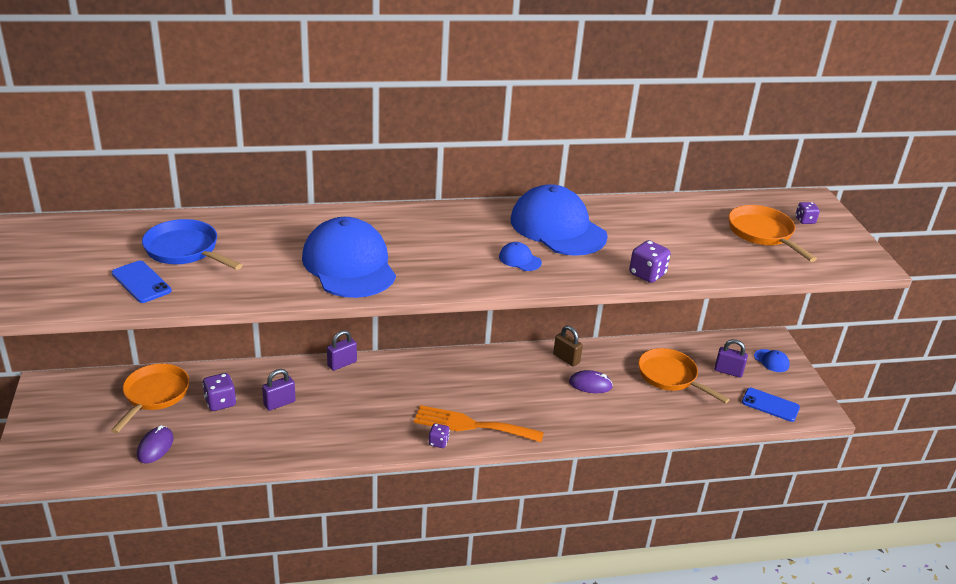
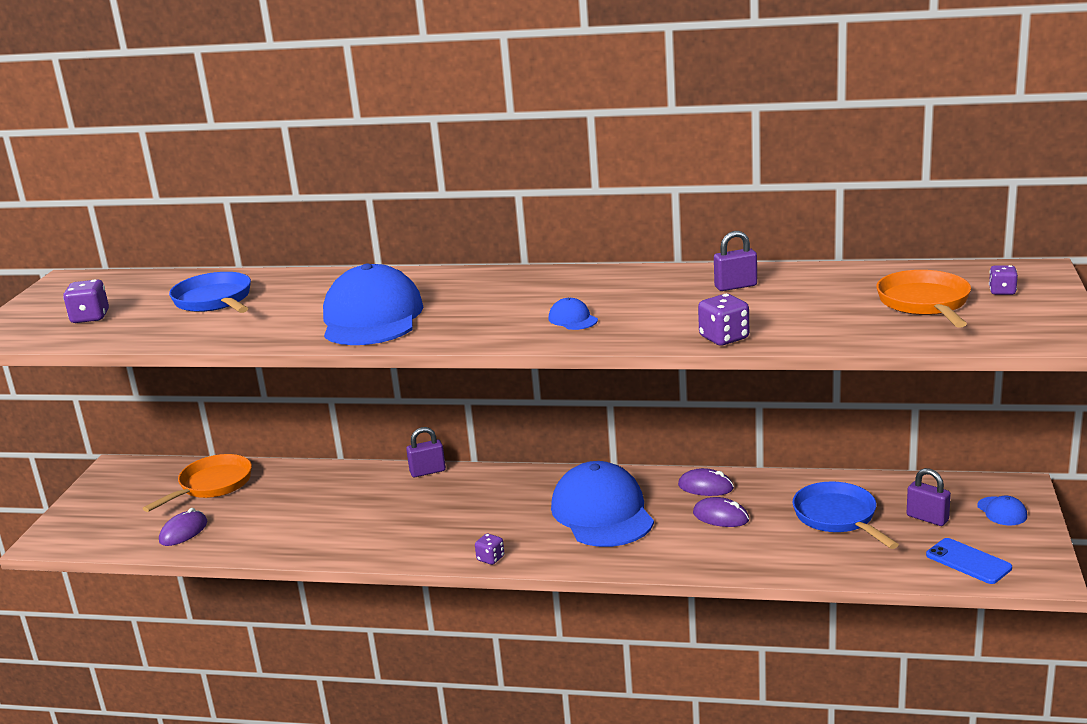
camera: 25 degrees right, 10 degrees down
(141, 282) = (150, 325): blue phone -> none
(220, 402) = (274, 497): purple dice -> purple dice (90, 317)
(279, 403) = (335, 504): purple padlock -> purple padlock (735, 286)
(472, 425) = (542, 545): orange fork -> none
(557, 228) = (646, 292): blue cap -> blue cap (602, 513)
(566, 358) = (705, 487): brown padlock -> purple mouse
(670, 377) = (838, 517): orange pan -> blue pan

